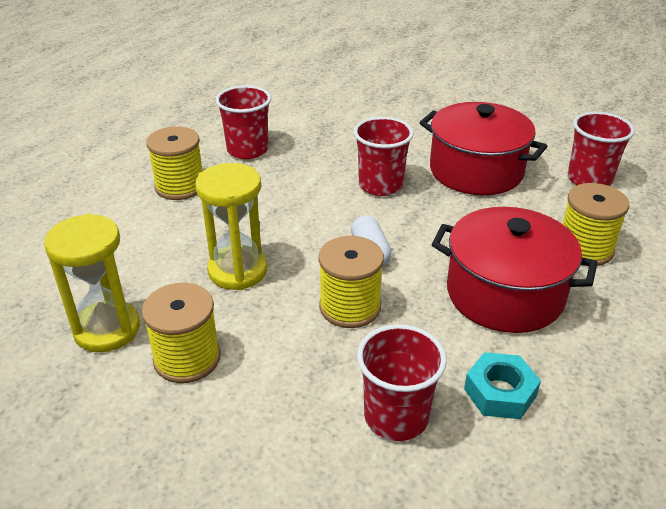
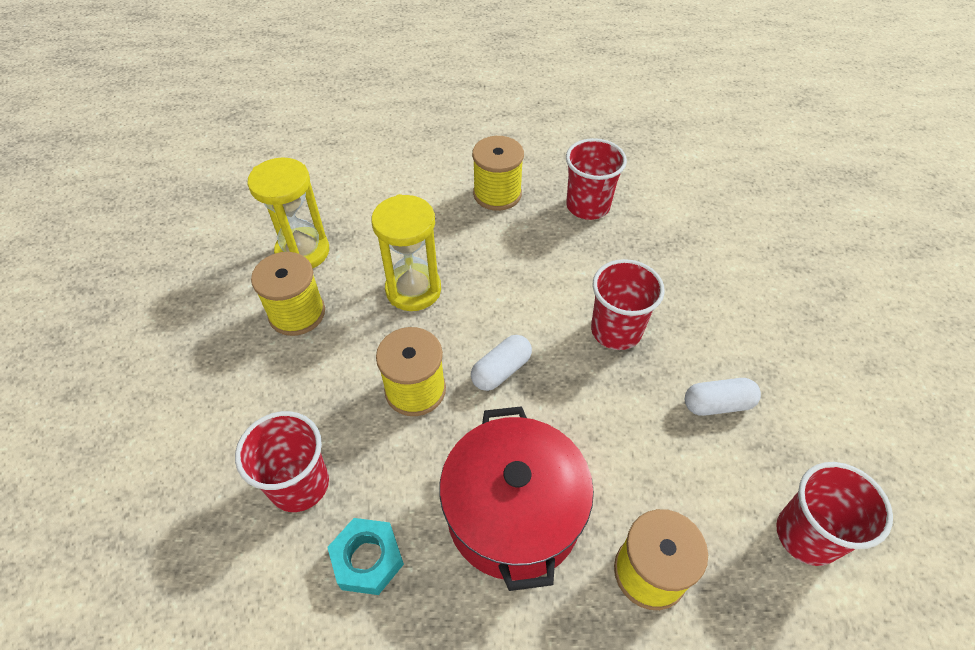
camera: 60 degrees right, 15 degrees up
(476, 171) = (717, 404): red pot -> white capsule

